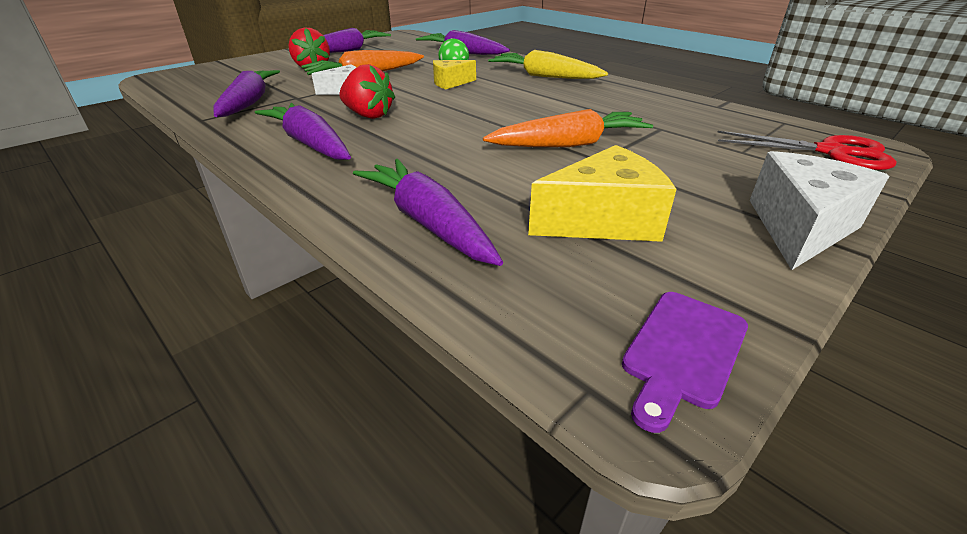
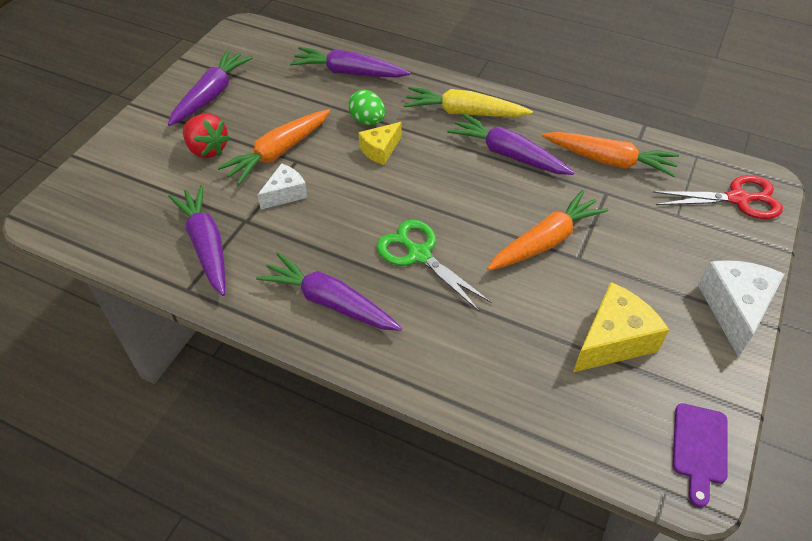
camera: 20 degrees left, 15 degrees up
(368, 115) = (345, 238): red strawberry -> none
(427, 133) = (419, 254): none -> green scissors
(428, 222) = (499, 380): purple carrot -> purple carrot (508, 154)
(676, 113) = (609, 161): none -> orange carrot

